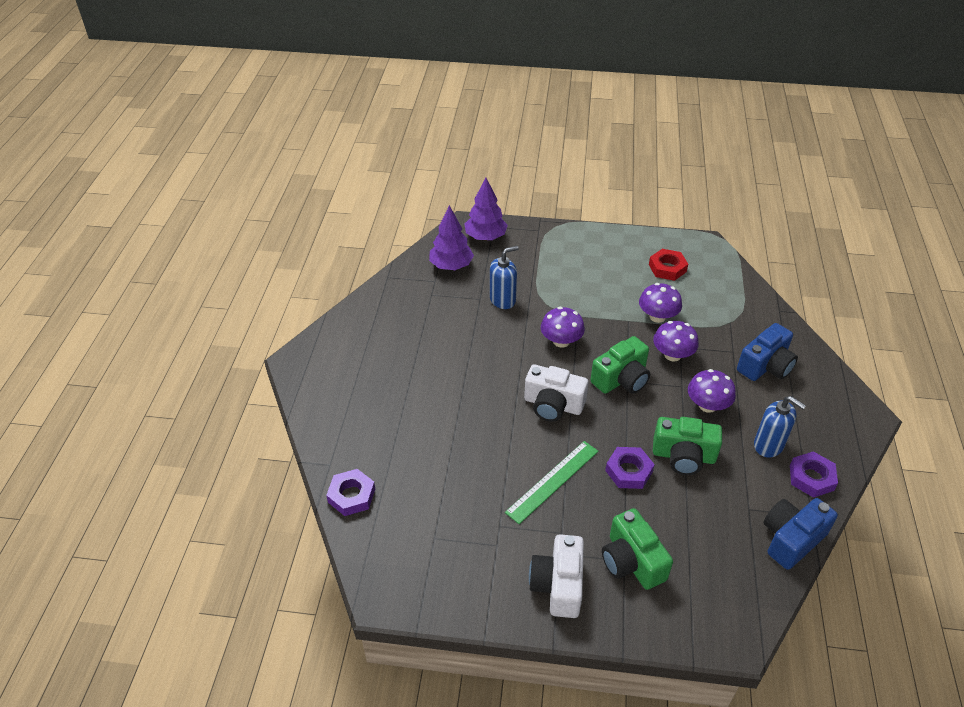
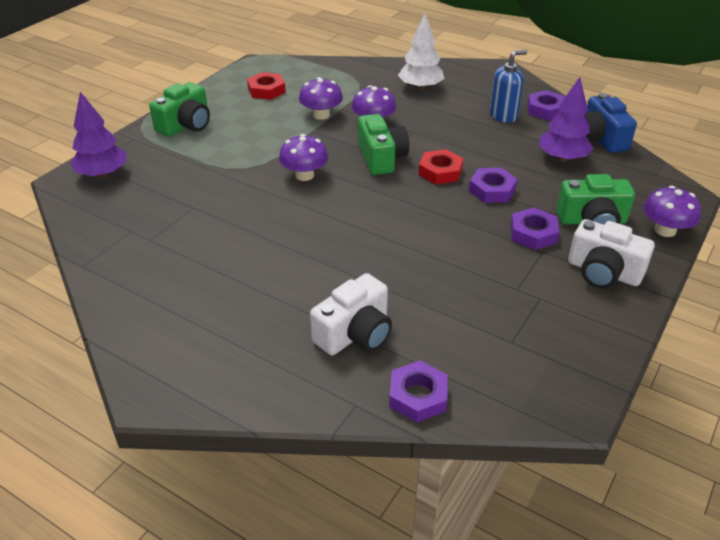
camera: 65 degrees left, 5 degrees down
(451, 266) = (120, 211): purple tree -> purple tree (562, 158)
(503, 300) = (212, 192): blue soap dispenser -> none
(553, 405) = (384, 206): white camera -> white camera (355, 334)
(553, 481) = (479, 237): green ruler -> none
(582, 519) = (533, 233): none -> purple nut
(631, 425) = (440, 171): none -> red nut
(683, 456) = (491, 157): green camera -> green camera (186, 125)
(707, 405) = (443, 127): purple mushroom -> purple mushroom (665, 230)
(765, 366) = (420, 88): blue camera -> white tree

